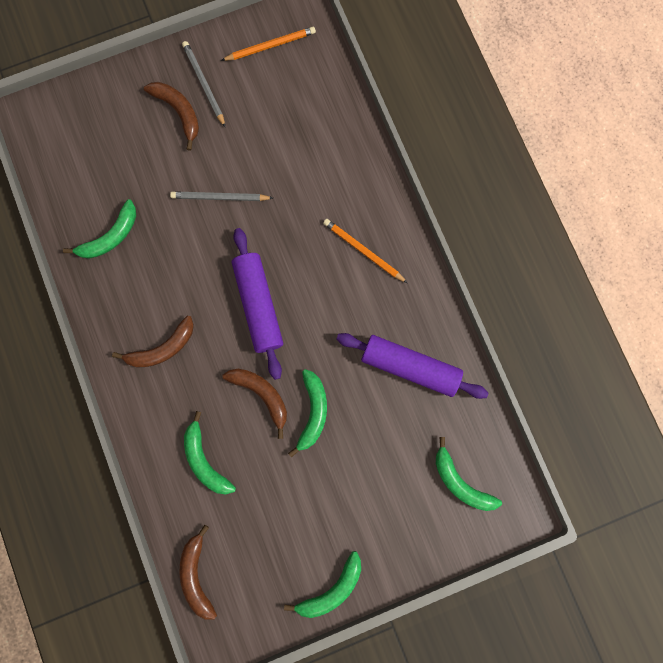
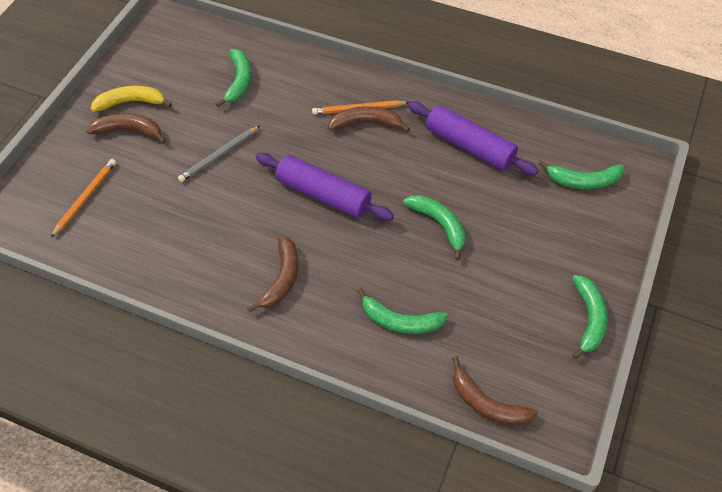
camera: 45 degrees left, 25 degrees down
(110, 237) = (158, 242): green banana -> green banana (239, 81)
(204, 84) = (131, 102): grey pencil -> yellow banana
(262, 394) = (391, 245): brown banana -> brown banana (366, 123)
(270, 45) = (158, 50): orange pencil -> orange pencil (85, 198)
(410, 367) = (469, 146): purple rolling pin -> purple rolling pin turned 60 degrees clockwise

